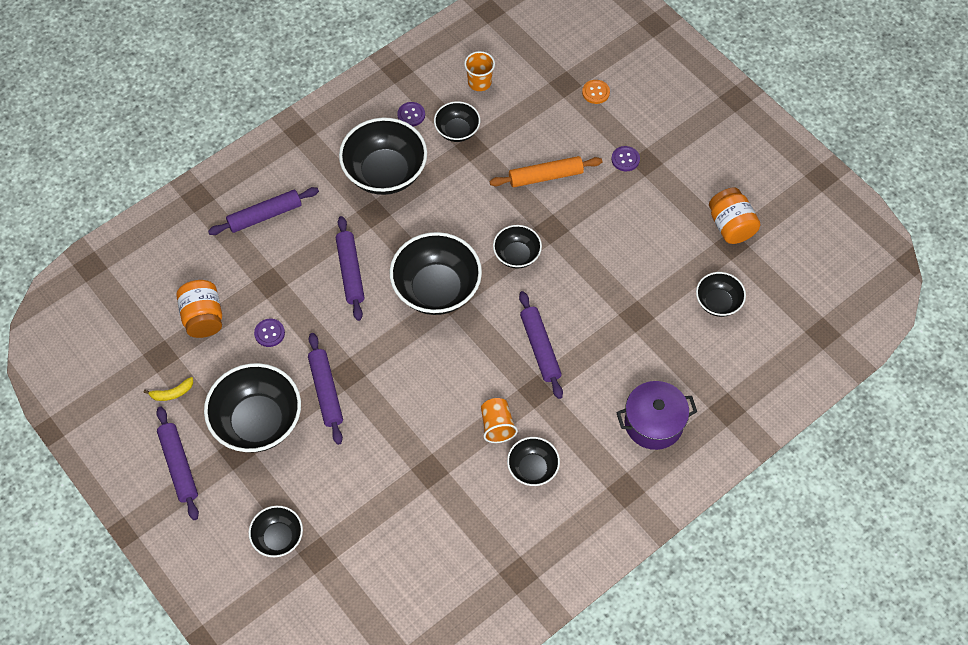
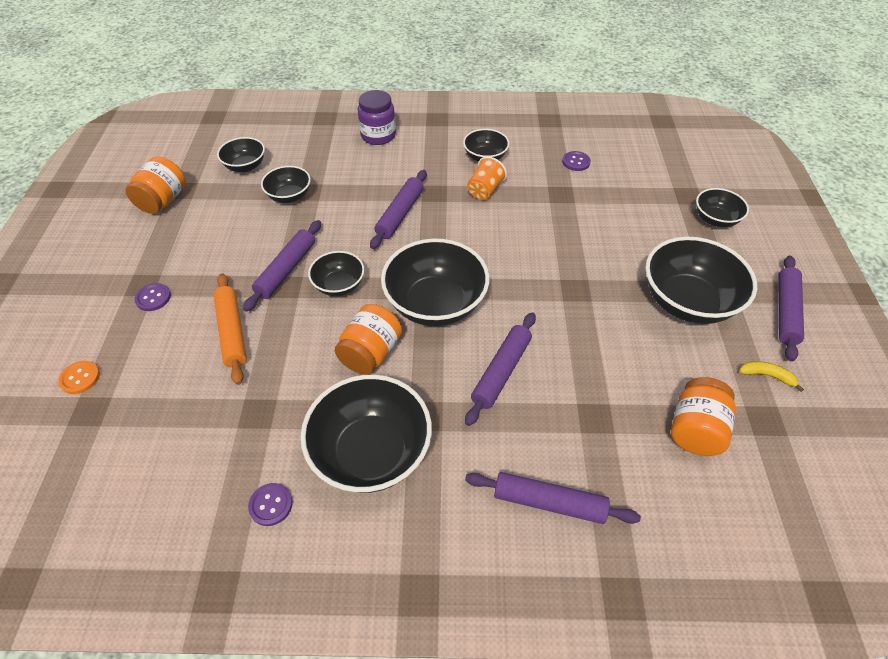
camera: 140 degrees left, 10 degrees down
(269, 333) = (628, 367): purple button -> purple button (576, 162)
(326, 391) = (605, 288): purple rolling pin -> purple rolling pin (286, 270)
(444, 225) = (371, 353): none -> orange jar
(457, 131) = (249, 443): black bowl -> black bowl (289, 196)
(479, 82) = (156, 486): orange cup -> none
(545, 176) = (232, 332): orange rolling pin -> orange rolling pin turned 45 degrees clockwise
(653, 423) = (378, 135): purple pot -> purple jar

